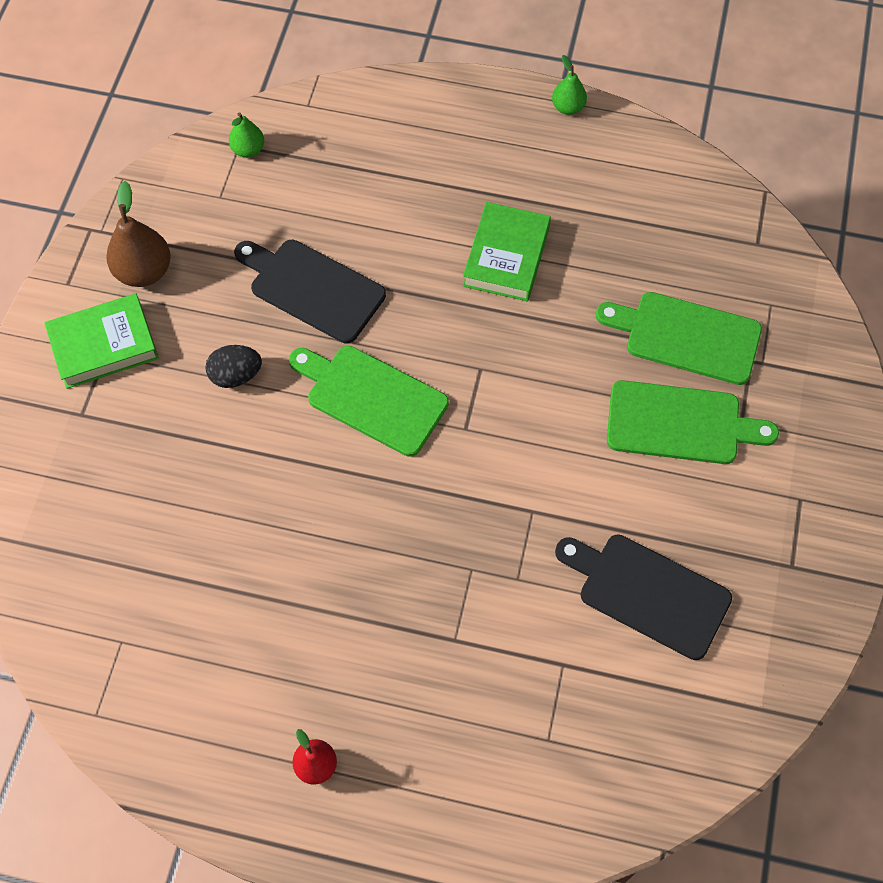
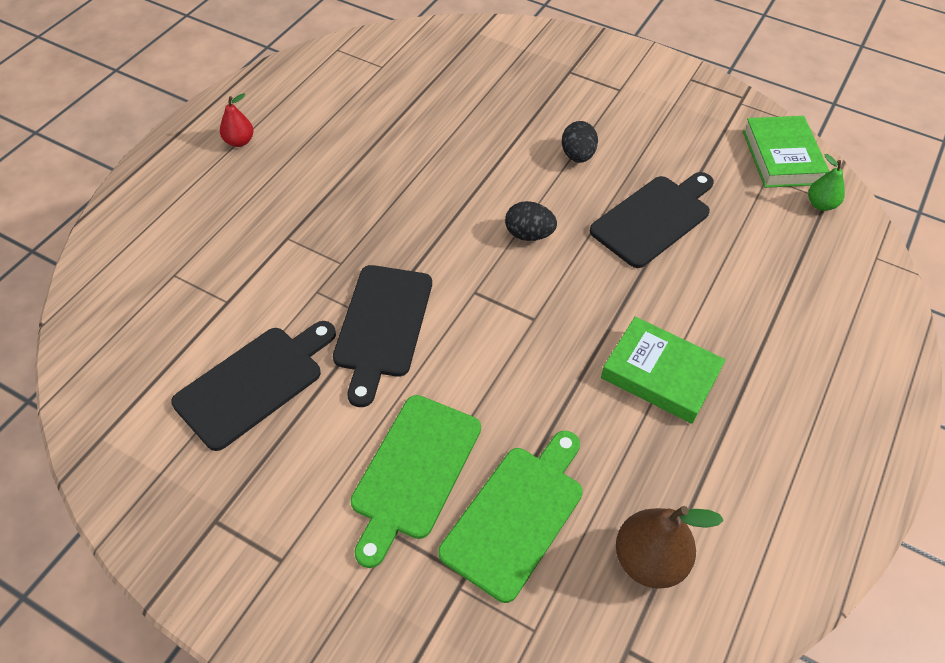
camera: 105 degrees right, 10 degrees down
(104, 345) = (627, 89): green book -> green book (782, 157)
(144, 271) = (694, 120): brown pear -> brown pear (649, 560)
(372, 397) = (529, 234): green cutting board -> black egg
(538, 500) = (382, 326): none -> black cutting board
(568, 107) = (867, 495): green pear -> none

